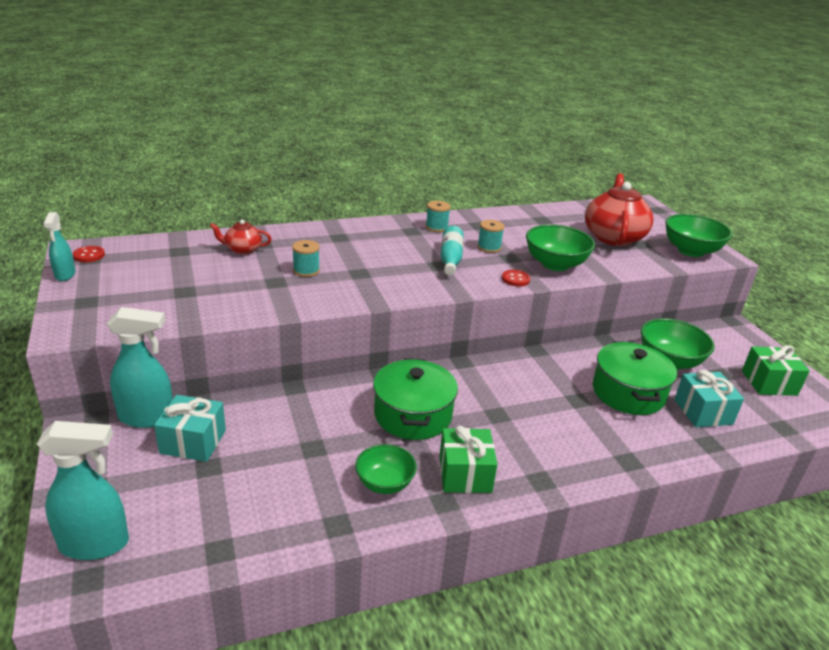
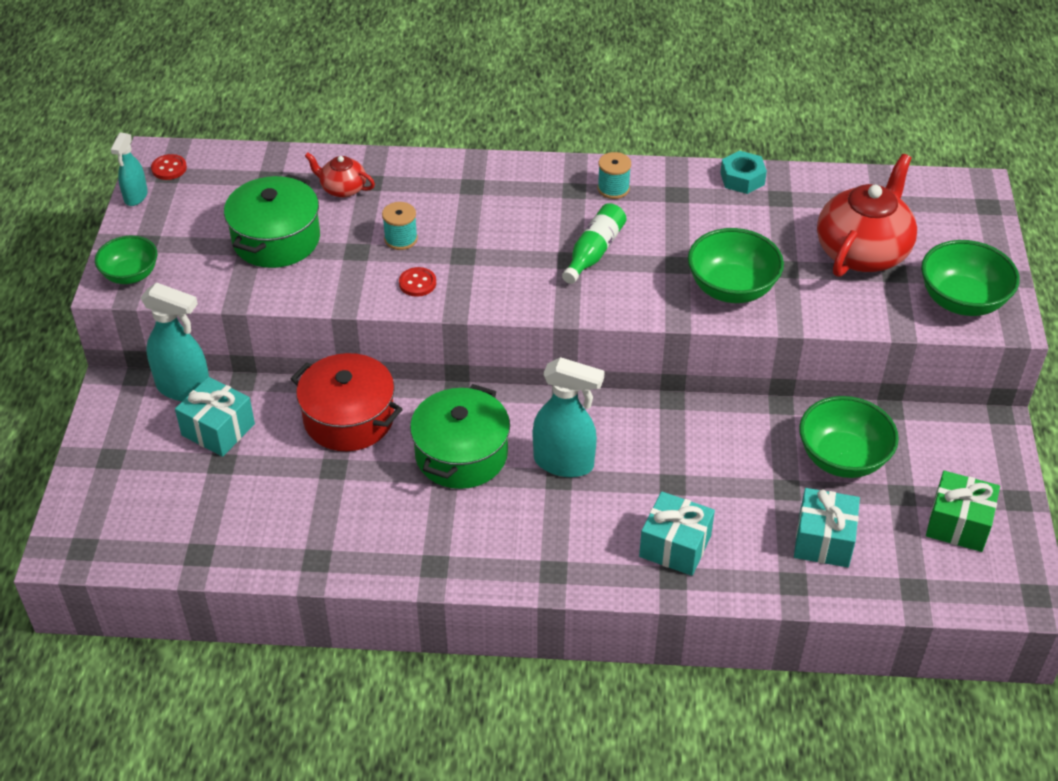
camera: 25 degrees right, 15 degrees up
(95, 544) = (97, 517): turquoise spray bottle -> turquoise spray bottle (564, 463)
(307, 409) = (349, 418): none -> red pot
(385, 483) = (385, 528): green bowl -> green bowl (130, 275)
(450, 259) = (594, 252): turquoise bottle -> green bottle
(465, 474) = (475, 541): green gift -> none
(489, 247) = (661, 240): turquoise spool -> none
(512, 214) = (742, 178): none -> turquoise nut
(515, 279) = (657, 304): red button -> red button (417, 283)
(613, 440) = (675, 546): none -> turquoise gift
(628, 393) = (746, 490): green pot -> green pot (276, 239)

